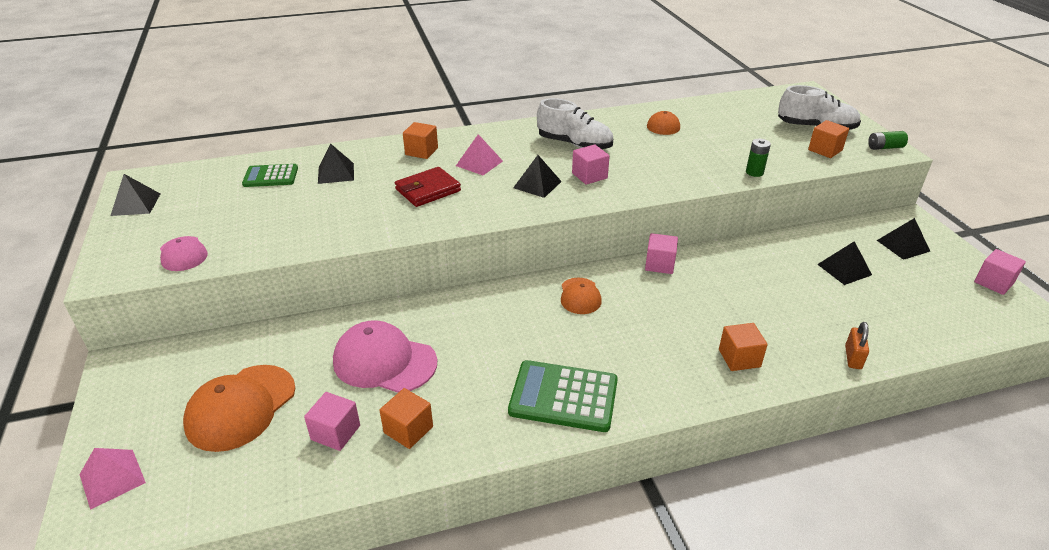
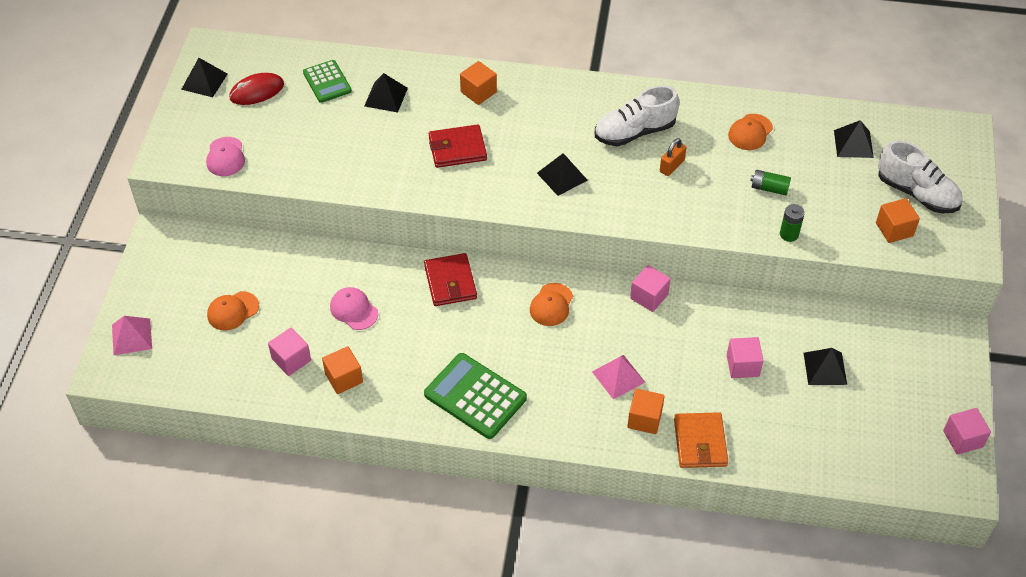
camera: 25 degrees right, 15 degrees up
(198, 198) = (257, 91): none -> red mouse
(241, 407) = (233, 311): orange cap -> orange cap, size x0.57
(271, 176) = (327, 82): green calculator -> green calculator turned 135 degrees counterclockwise
(384, 361) = (354, 310): pink cap -> pink cap, size x0.57
(471, 308) = (450, 282): none -> red wallet
(479, 163) = (524, 128): pink pyramid -> pink pyramid (618, 376)
(574, 144) = (634, 132): white shoe -> white shoe turned 105 degrees clockwise
(589, 176) = (619, 182): pink cube -> pink cube (742, 365)
(804, 360) = (700, 442): none -> orange wallet
(853, 357) = (745, 457): orange padlock -> orange padlock (671, 166)
(884, 147) = (965, 248): green battery -> green battery (769, 188)
(903, 245) = (914, 364): black pyramid -> black pyramid (853, 143)

